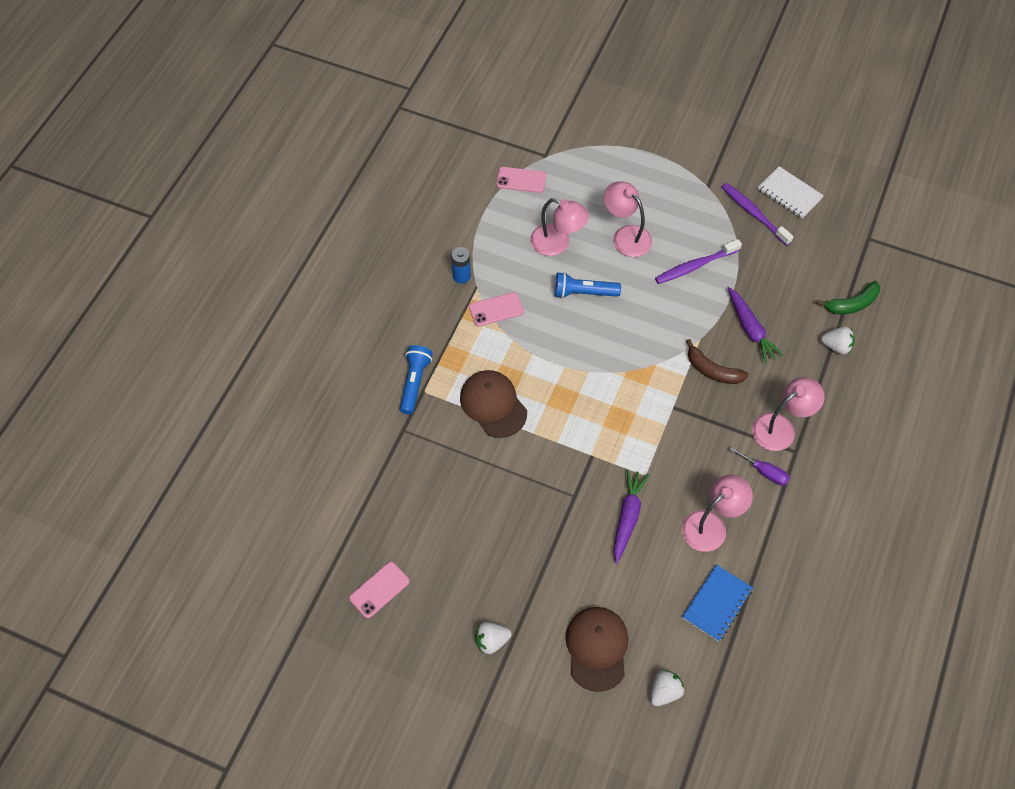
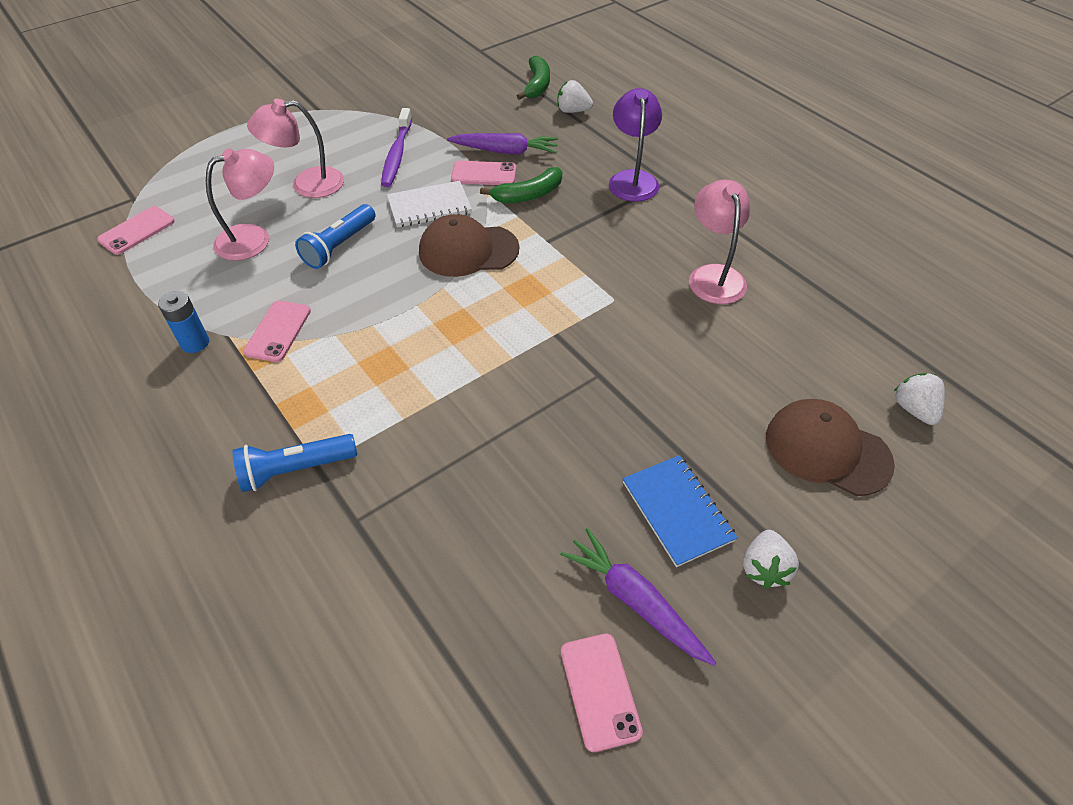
camera: 60 degrees left, 10 degrees down
(414, 383) = (295, 470): blue flashlight -> blue flashlight turned 60 degrees counterclockwise
(493, 405) = (407, 397): brown cap -> brown cap (468, 250)
(627, 517) = (660, 339): purple carrot -> purple carrot (635, 601)
(712, 370) = (528, 195): brown banana -> green banana
(714, 330) = (484, 174): none -> pink phone
(717, 603) = (815, 313): blue notebook -> blue notebook (677, 511)
(753, 214) = (382, 96): purple toothbrush -> none
(765, 472) = (676, 211): purple screwdriver -> none
(781, 427) = (632, 179): pink lamp -> purple lamp
(789, 193) = (385, 69): white notebook -> white notebook (429, 206)
(836, 346) = (573, 111): white strawberry -> white strawberry turned 120 degrees counterclockwise

